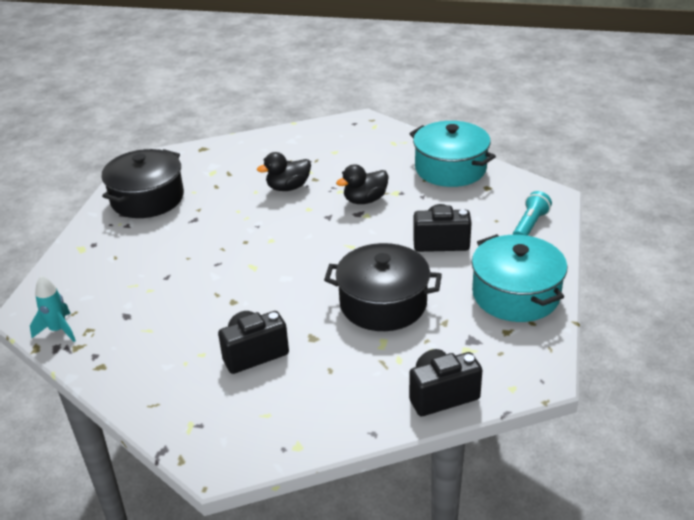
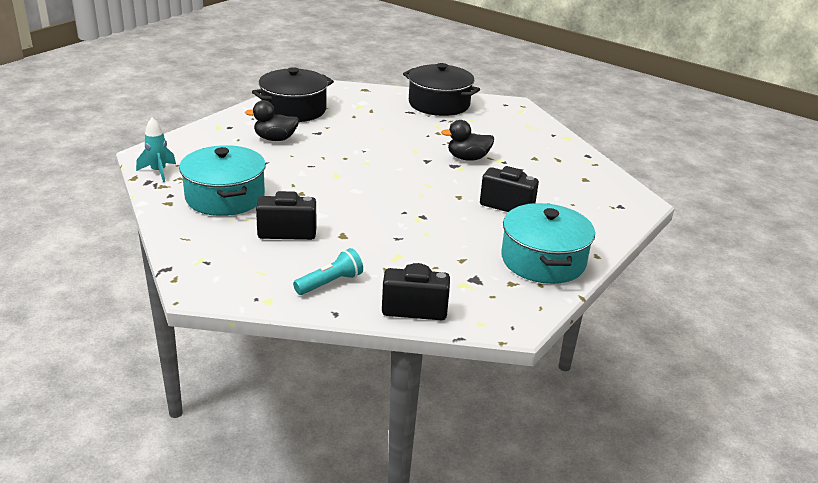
camera: 20 degrees right, 5 degrees down
(288, 187) = (411, 132): black duck -> black duck (275, 139)
(383, 303) = (420, 231): black pot -> black pot (439, 104)
(450, 169) = (563, 157): turquoise pot -> turquoise pot (225, 197)
(530, 225) = (601, 216): turquoise flashlight -> turquoise flashlight (330, 283)

